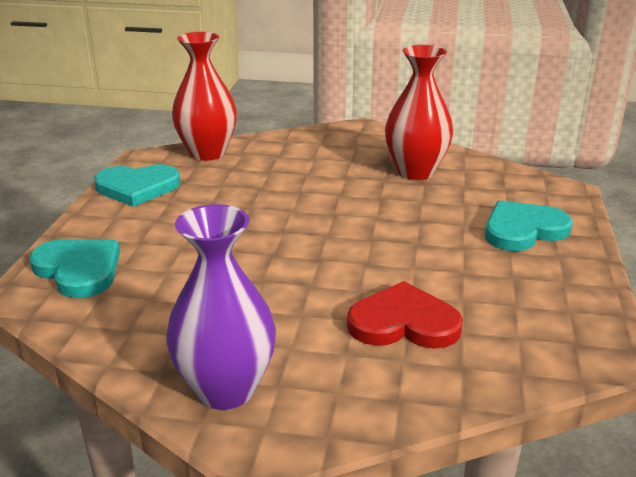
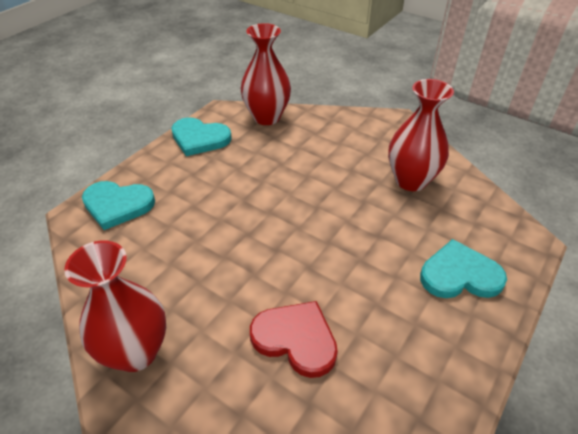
camera: 25 degrees right, 15 degrees up
(78, 270) = (117, 205): turquoise heart -> turquoise heart turned 120 degrees clockwise
(226, 389) = (136, 352): purple vase -> red vase

